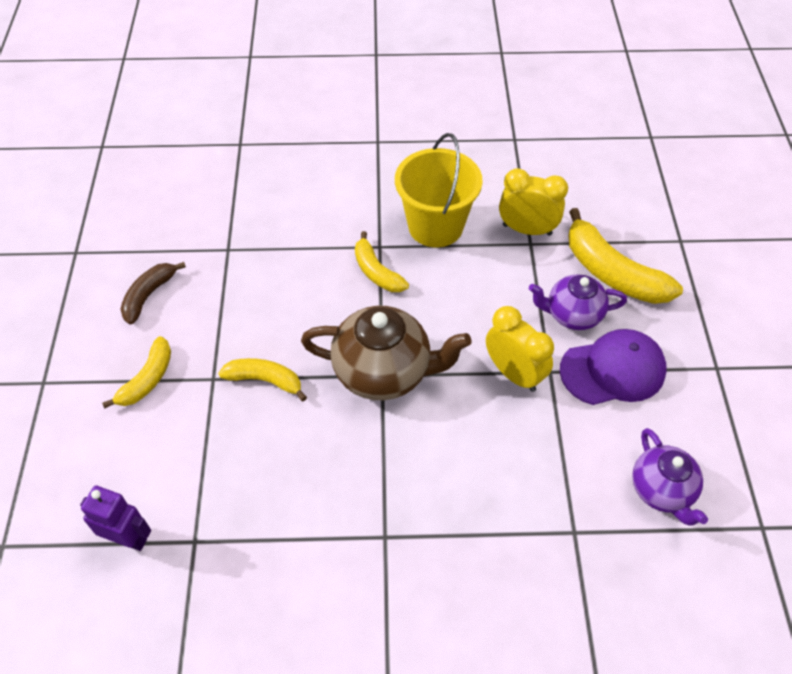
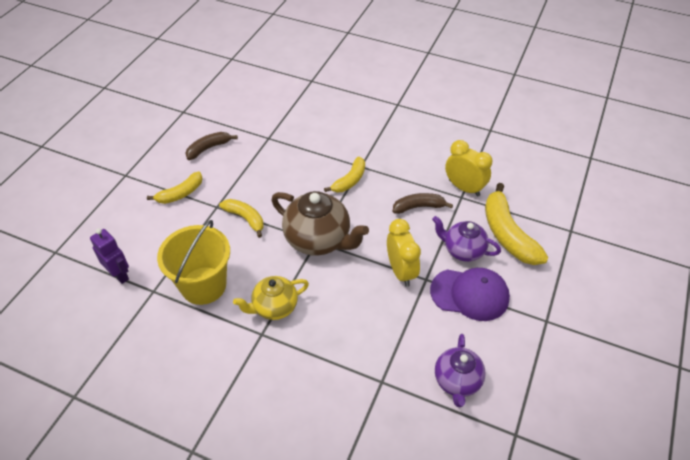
camera: 25 degrees right, 5 degrees down
(376, 272) = (350, 180): yellow banana -> yellow banana turned 135 degrees counterclockwise
(380, 492) = (274, 307): none -> yellow teapot
(435, 226) = (404, 166): yellow bucket -> yellow bucket (203, 285)
(486, 276) = (418, 207): none -> brown banana

